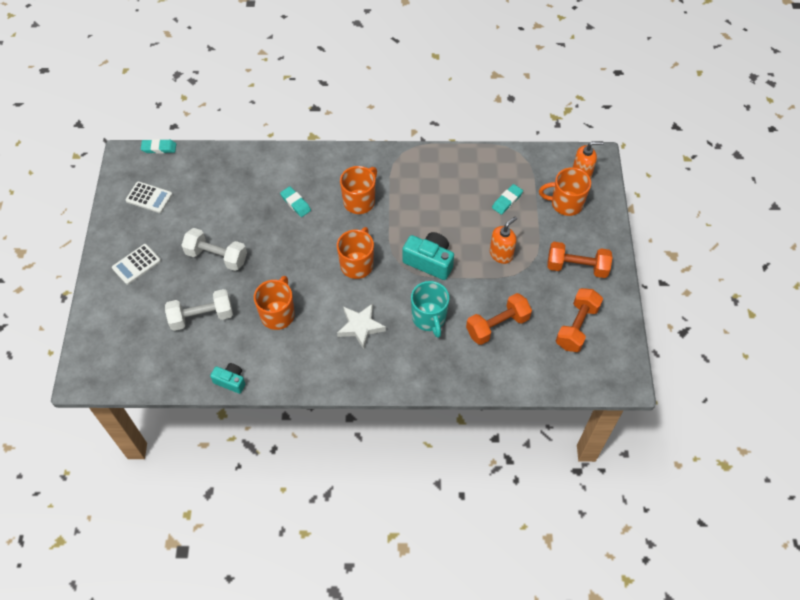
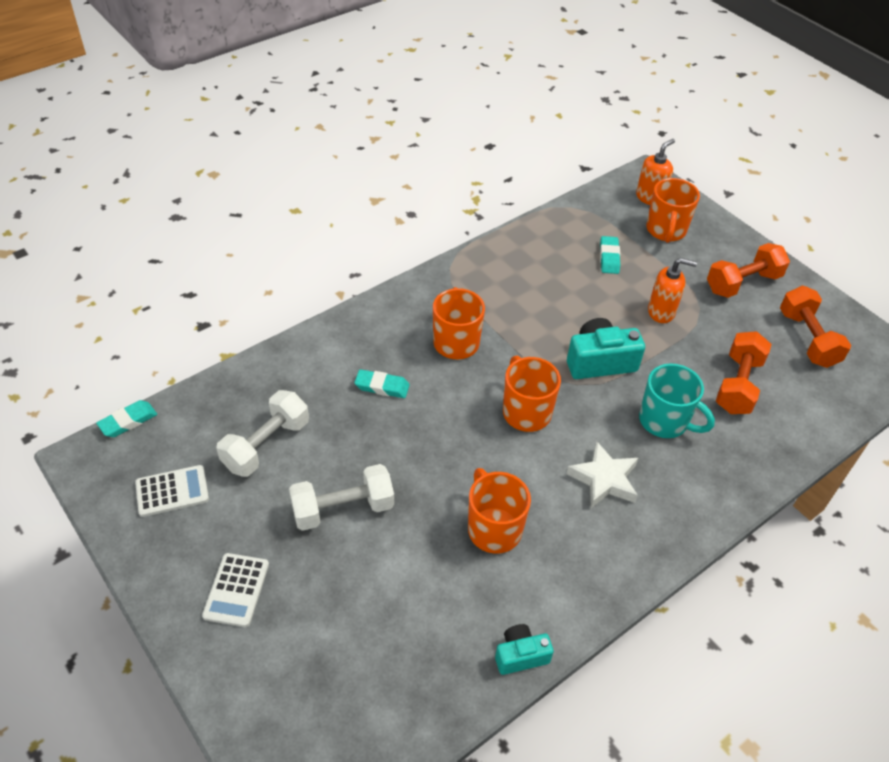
camera: 40 degrees left, 10 degrees down
(201, 317) = (398, 598): white dumbbell -> white dumbbell (266, 445)
(501, 254) = (661, 312): orange soap dispenser -> orange soap dispenser turned 90 degrees clockwise
(565, 203) = (665, 230): orange mug -> orange mug turned 45 degrees counterclockwise

